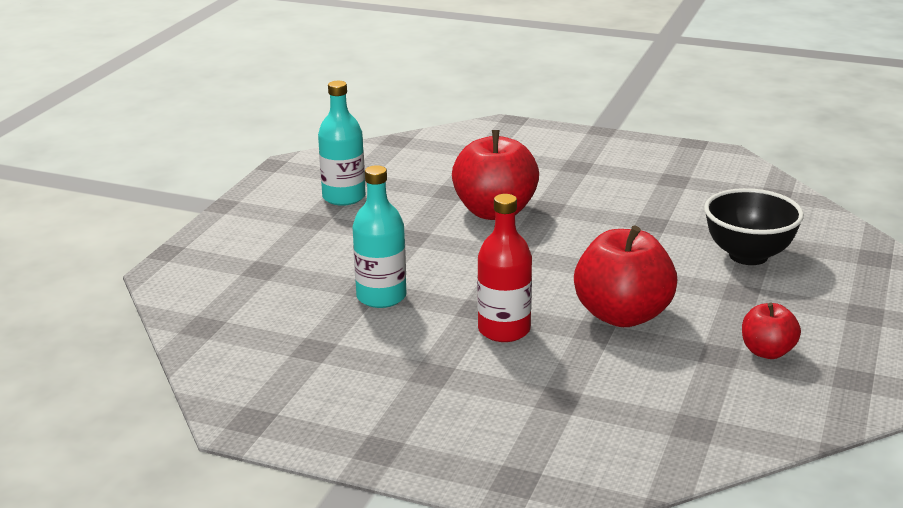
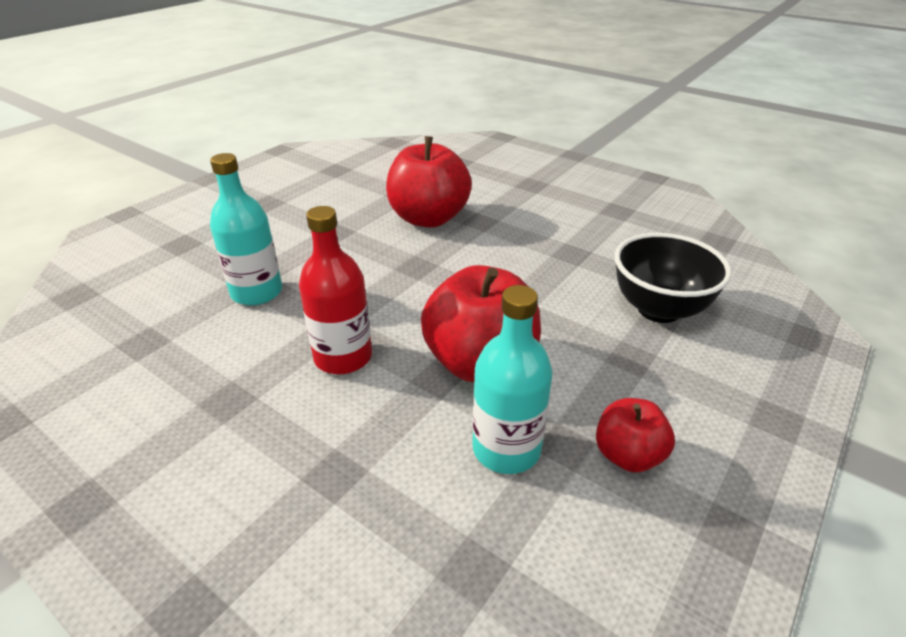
camera: 15 degrees right, 10 degrees up
(344, 197) = (309, 185): turquoise bottle -> turquoise bottle (506, 449)

